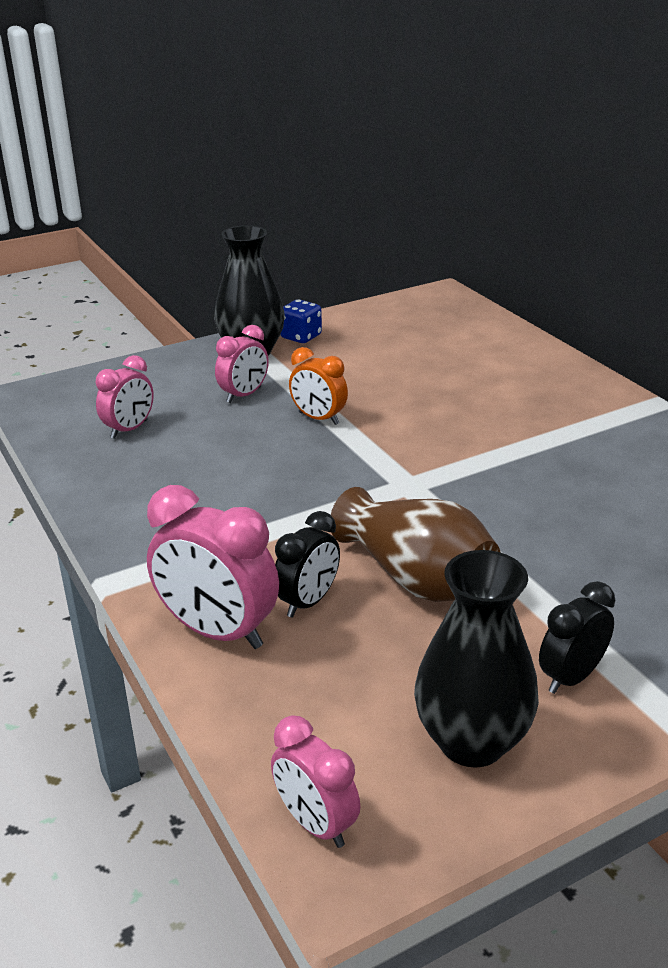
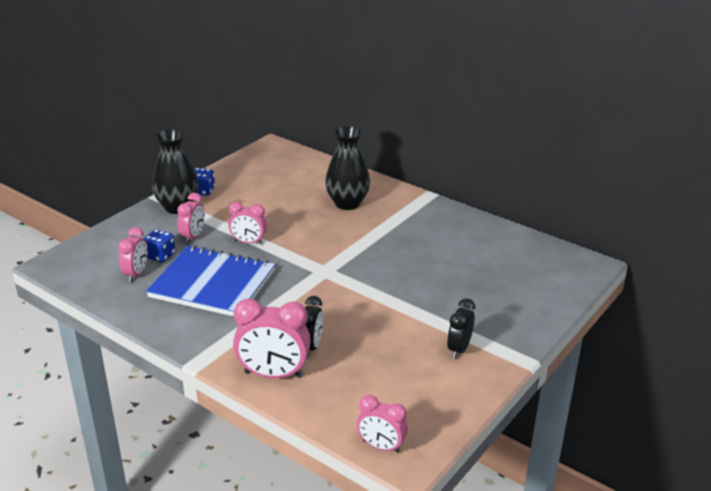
camera: 25 degrees left, 0 degrees up
(180, 412) = (160, 256): none -> blue dice
(224, 467) = (212, 284): none -> blue notebook
(318, 418) = (248, 242): orange clock -> pink clock
(416, 578) = (359, 320): brown vase -> none
(472, 742) = (430, 390): black vase -> black vase (347, 203)

